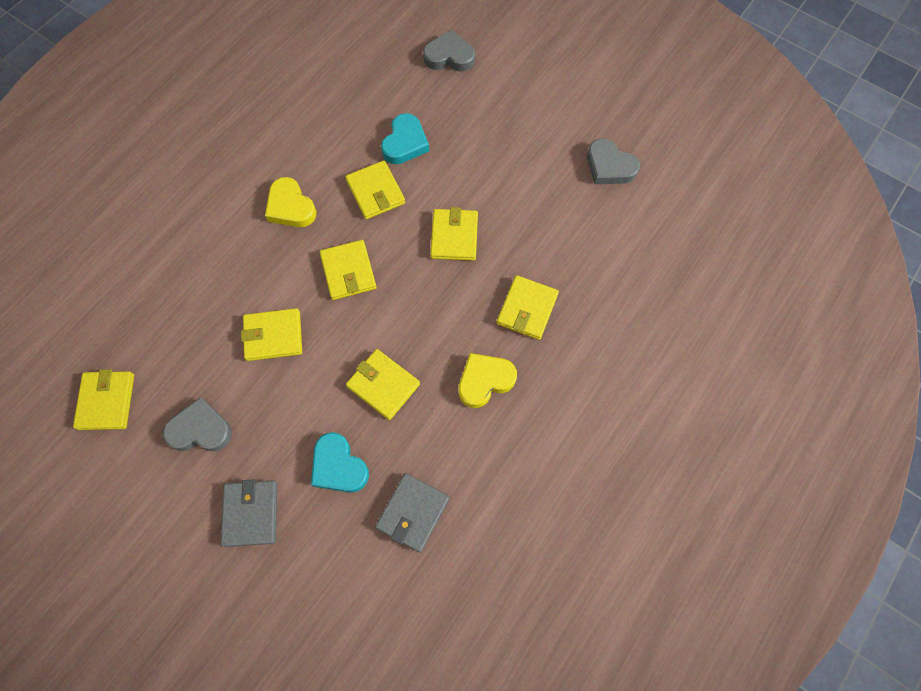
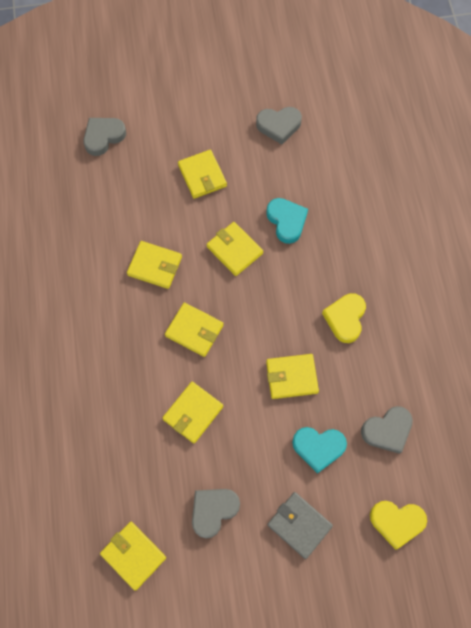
camera: 45 degrees left, 0 degrees up
(290, 207) = (110, 325): yellow heart -> yellow heart (396, 522)
(405, 143) = (138, 218): turquoise heart -> turquoise heart (286, 221)
(413, 513) = (387, 430): grey wallet -> grey heart
(527, 309) = (323, 255): yellow wallet -> yellow wallet (202, 176)

